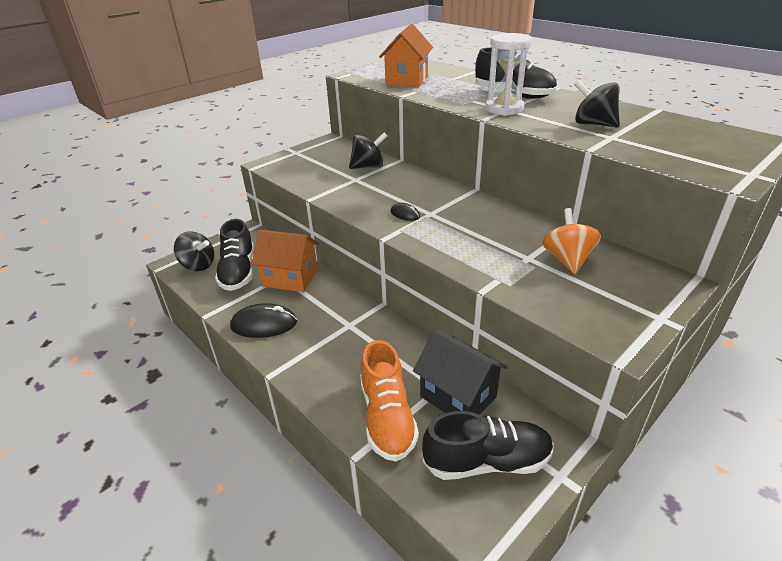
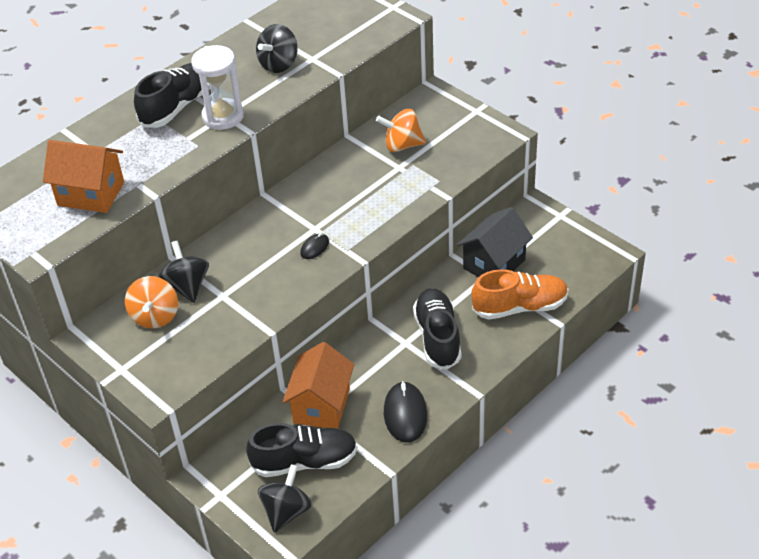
camera: 90 degrees left, 10 degrees up
(341, 158) = (155, 316): none -> orange spinning top
(487, 461) = (554, 250): black shoe -> black shoe (437, 337)

